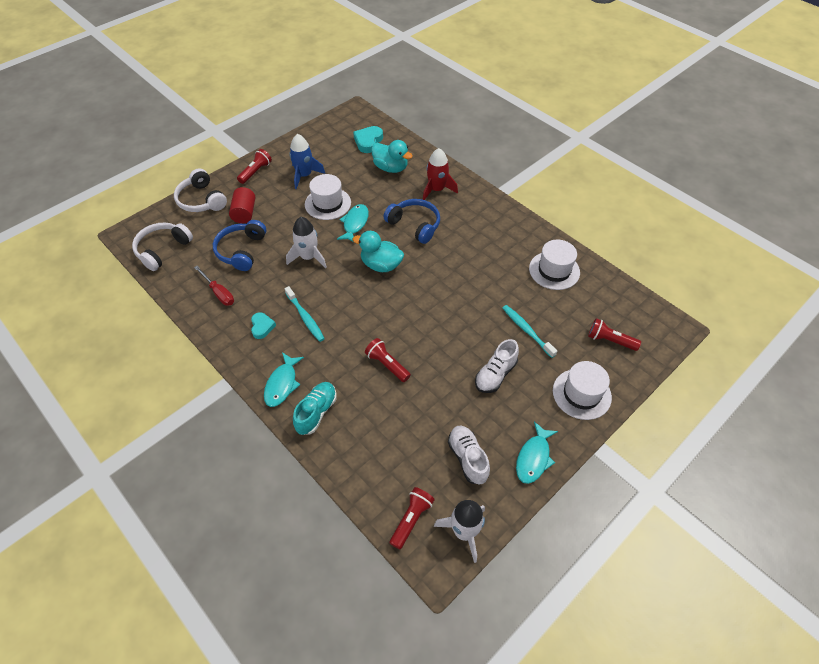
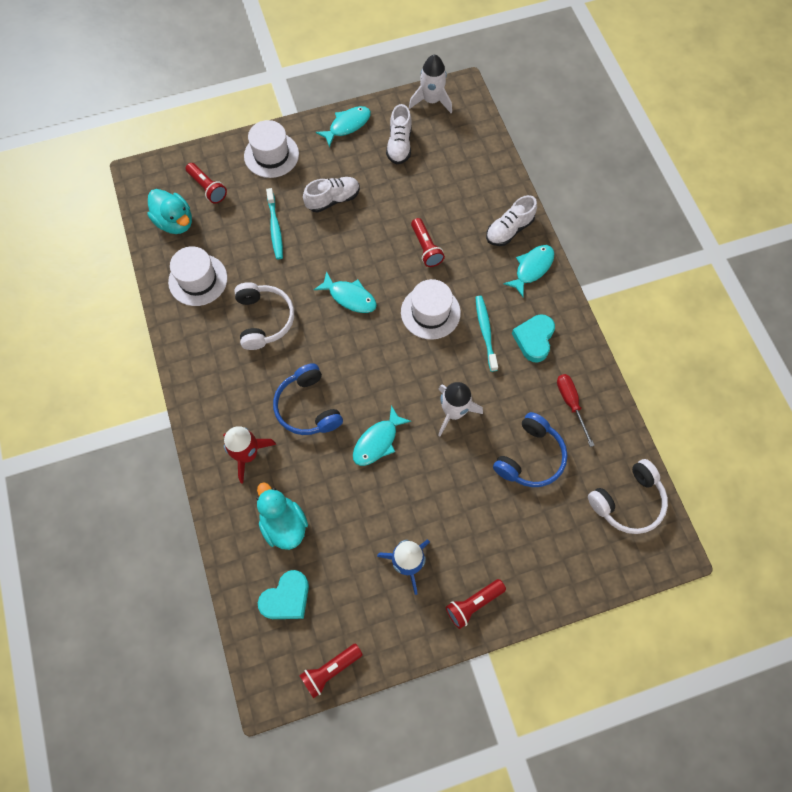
camera: 155 degrees left, 15 degrees up
(201, 200) = (563, 576): white headphones -> white headphones (264, 319)
(244, 213) = (510, 523): red cylinder -> none
(262, 327) = (534, 339): turquoise heart -> turquoise heart, size x1.51
(316, 412) = (509, 230): turquoise shoe -> white shoe
(328, 203) = (397, 492): white hat -> white hat (430, 312)
(381, 265) = (376, 365): turquoise duck -> turquoise duck (175, 222)
(411, 519) = (466, 122): red flashlight -> red flashlight (330, 670)
(429, 302) = (350, 297): none -> turquoise fish

